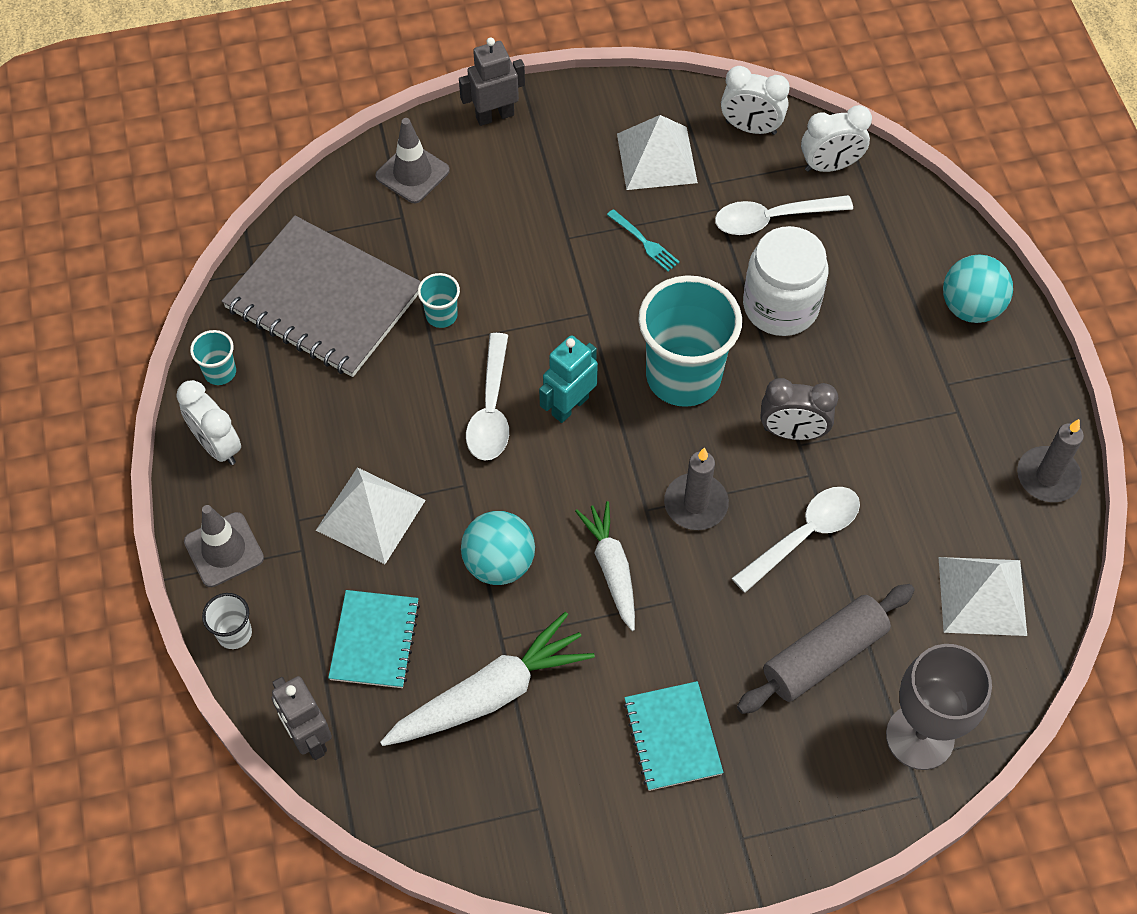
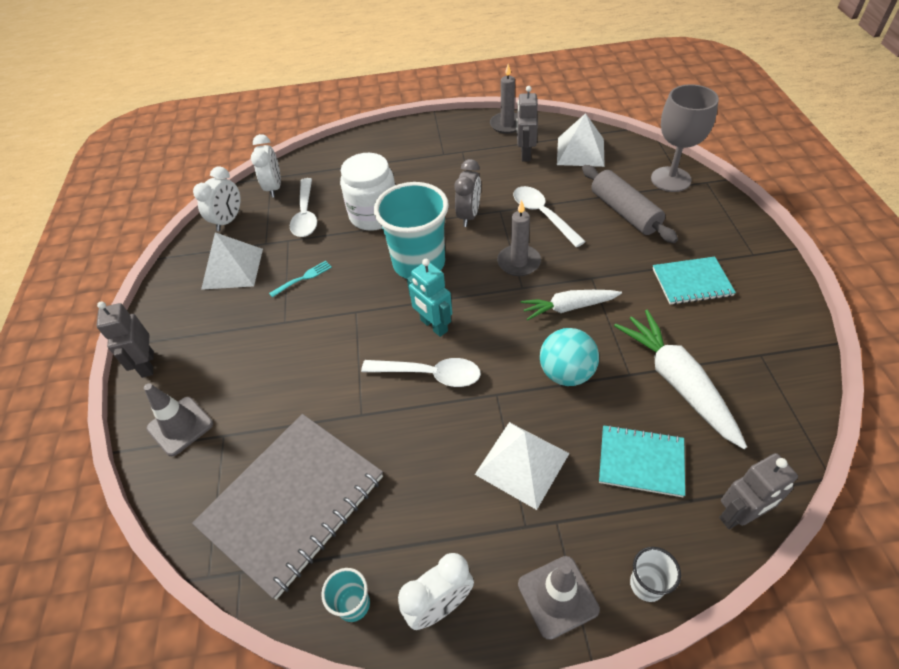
camera: 80 degrees left, 10 degrees down
(441, 315) = (334, 407): turquoise cup -> none
(962, 508) = (525, 154): none -> grey robot
(970, 307) = (394, 142): turquoise ball -> none

